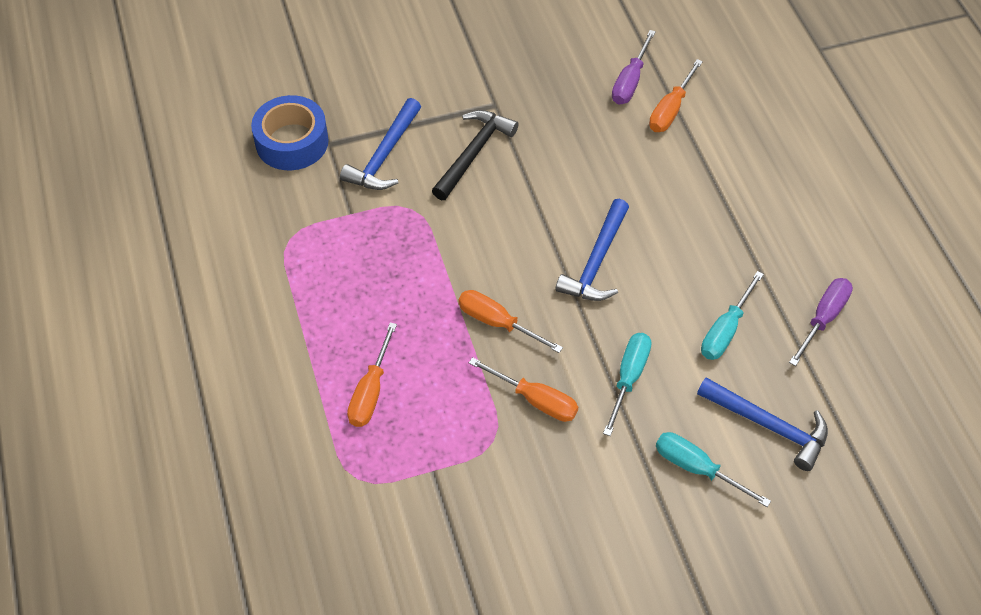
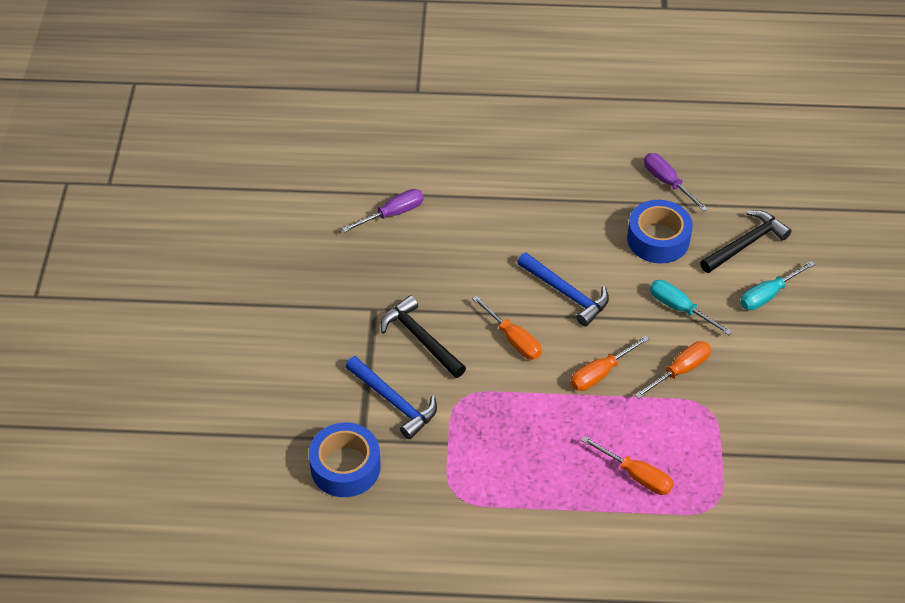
camera: 70 degrees left, 5 degrees down
(630, 81) = (393, 214): purple screwdriver -> purple screwdriver turned 75 degrees counterclockwise
(670, 110) = (435, 199): orange screwdriver -> orange screwdriver (513, 339)
(725, 330) = (658, 239): turquoise screwdriver -> blue tape
(769, 426) = (746, 244): blue hammer -> black hammer

